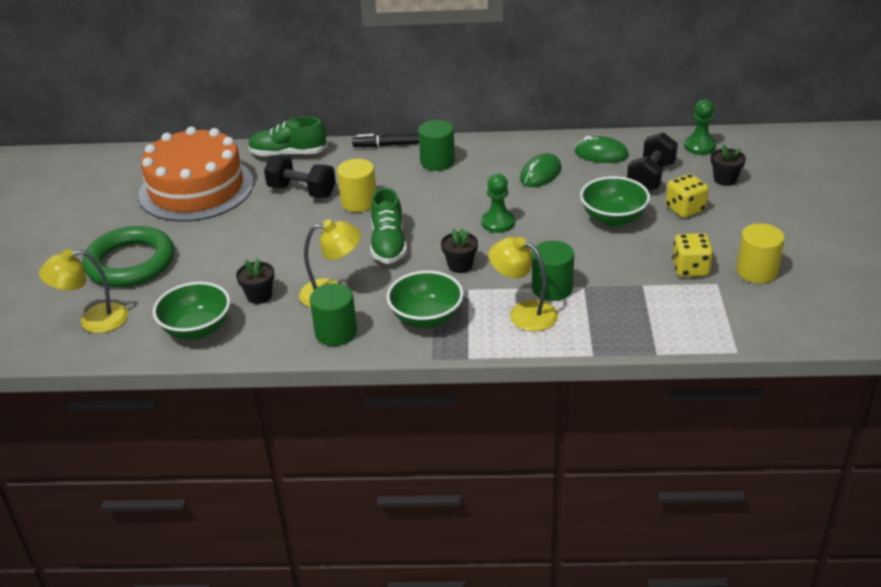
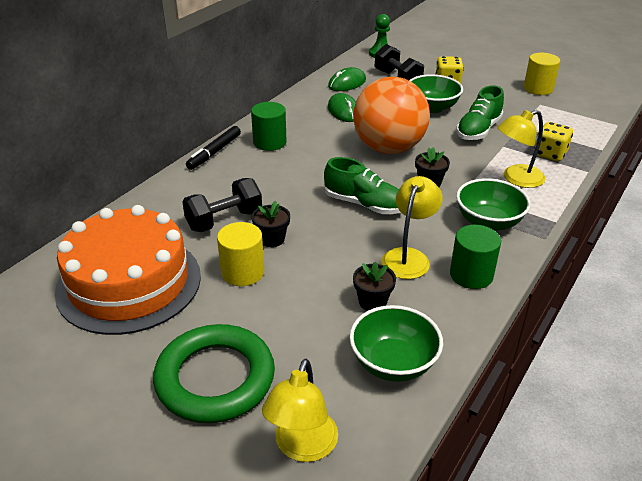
camera: 60 degrees left, 0 degrees up
(288, 154) = (148, 207): green shoe -> green shoe (478, 130)
(359, 202) = (282, 197): yellow cylinder -> yellow cylinder (242, 272)
(498, 223) = (388, 148): green pawn -> orange ball
(552, 288) = (495, 158): green cylinder -> none
(690, 269) = (516, 106): yellow dice -> yellow dice (550, 154)
(725, 179) = (428, 61): black flower pot -> black flower pot (272, 239)

